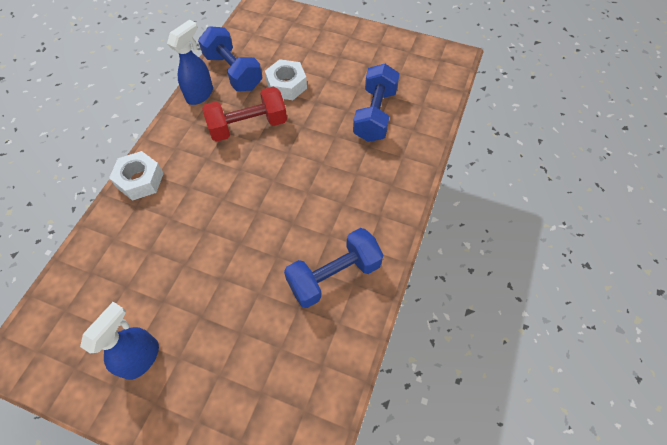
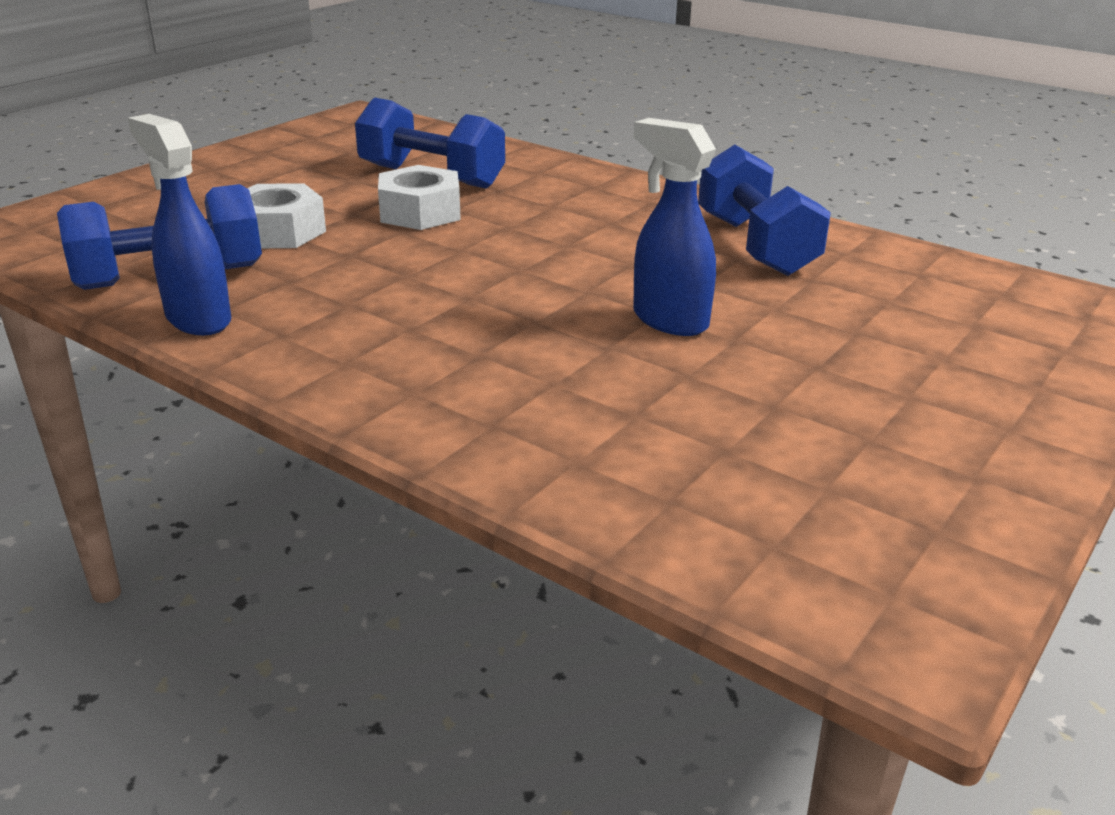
camera: 75 degrees left, 30 degrees down
(140, 180) = (413, 414): white nut -> white nut (420, 212)
(142, 357) = (909, 437): blue spray bottle -> blue spray bottle (669, 320)
(248, 126) = (354, 277): red dumbbell -> none

